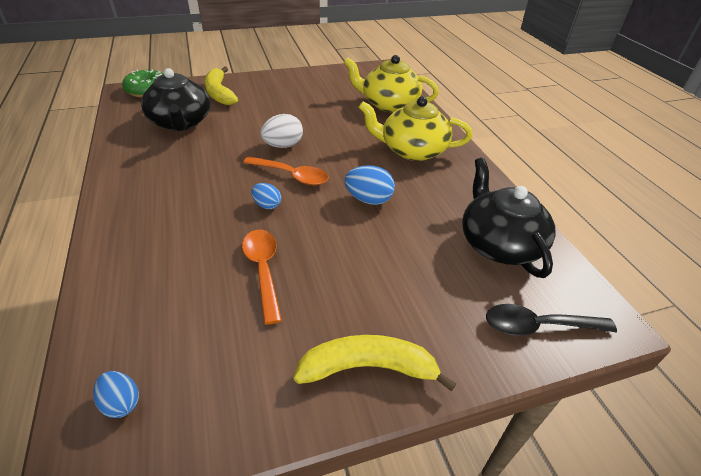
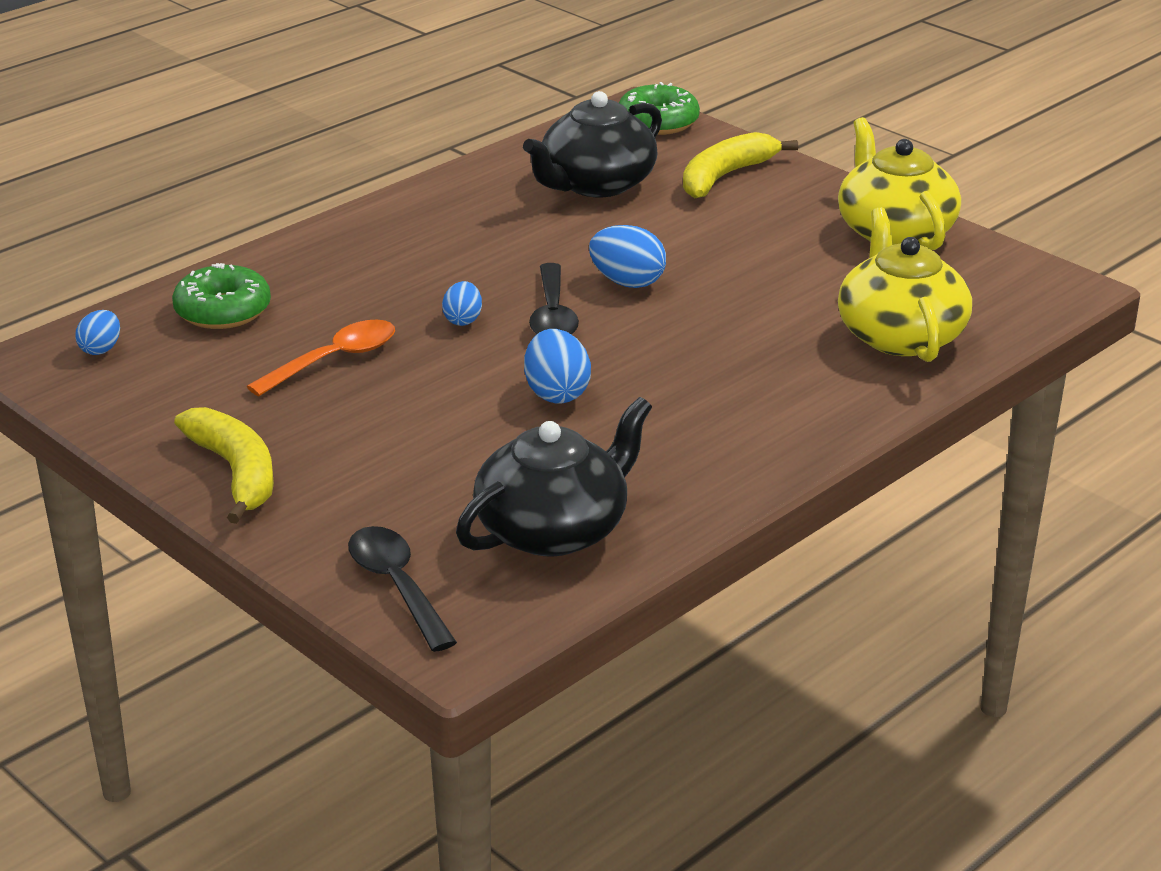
camera: 65 degrees right, 10 degrees down
(145, 305) = (223, 311): none -> green donut
(283, 145) = (627, 282): white egg -> blue egg
(292, 176) = (553, 315): orange spoon -> black spoon
(412, 150) = (750, 398): yellow teapot -> yellow teapot (894, 231)

